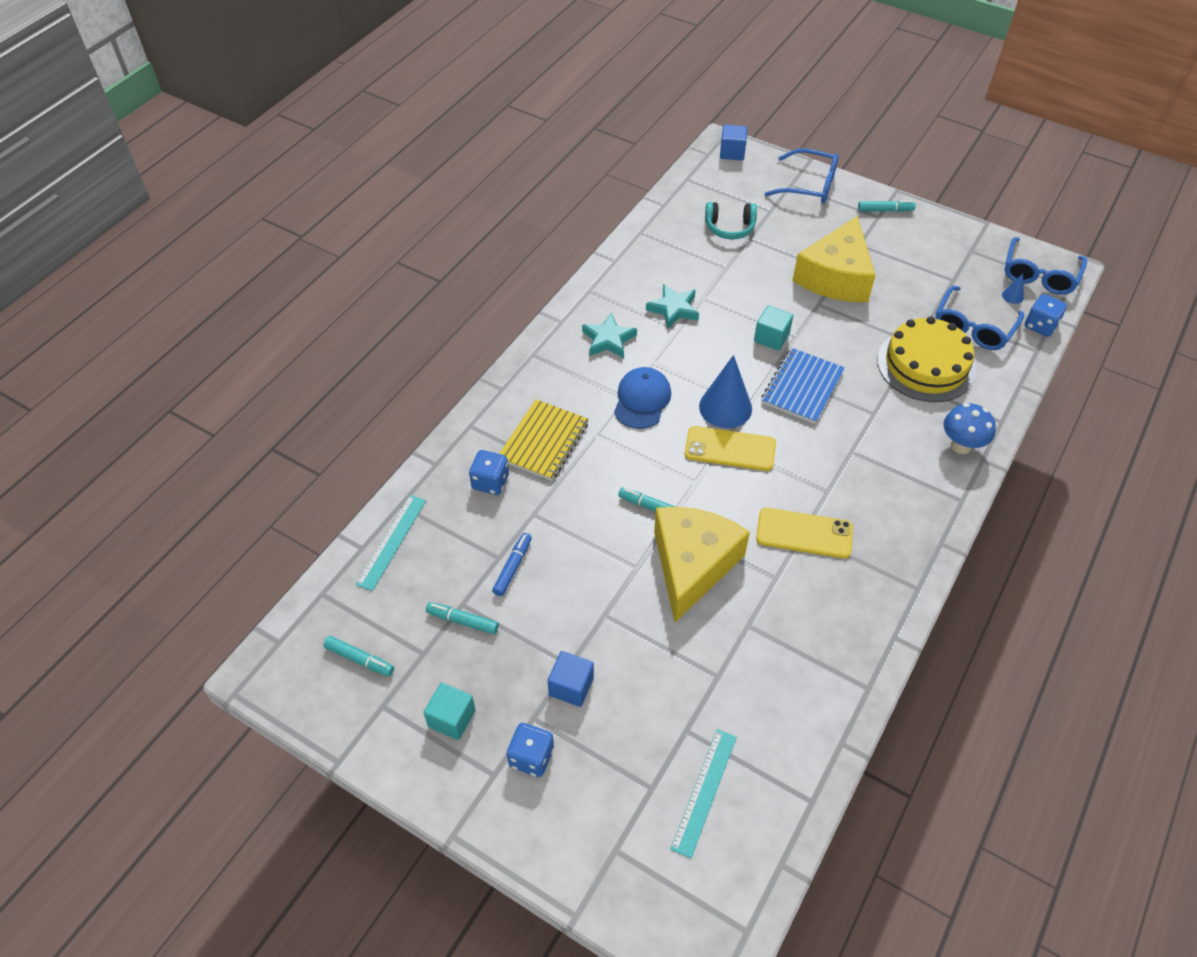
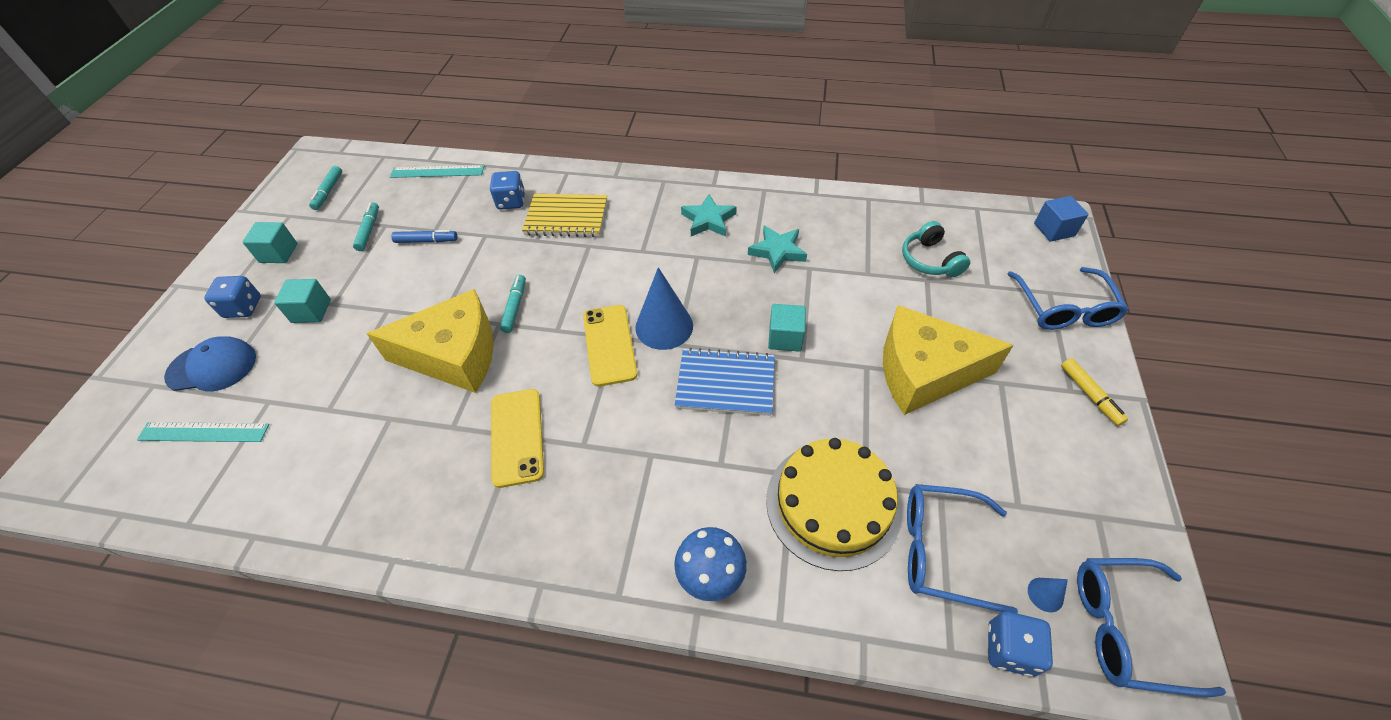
camera: 70 degrees right, 0 degrees up
(571, 686) = (311, 311): blue cube -> turquoise cube
(642, 400) = (644, 263): blue cap -> blue cap (212, 367)
(885, 210) = (1089, 394): turquoise marker -> yellow marker

